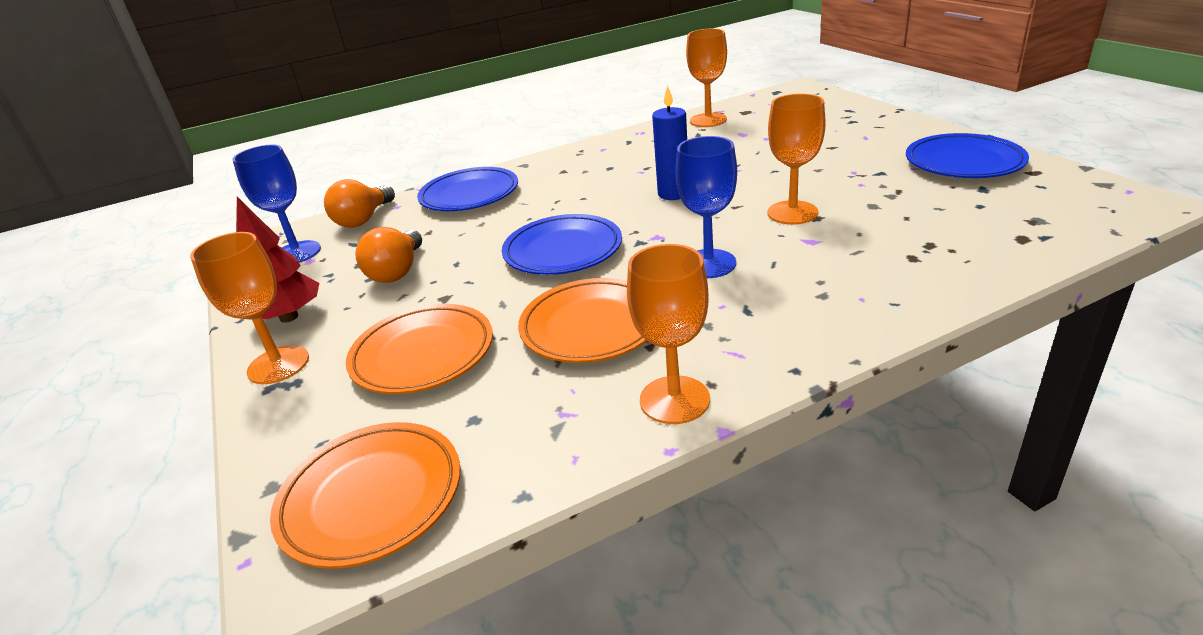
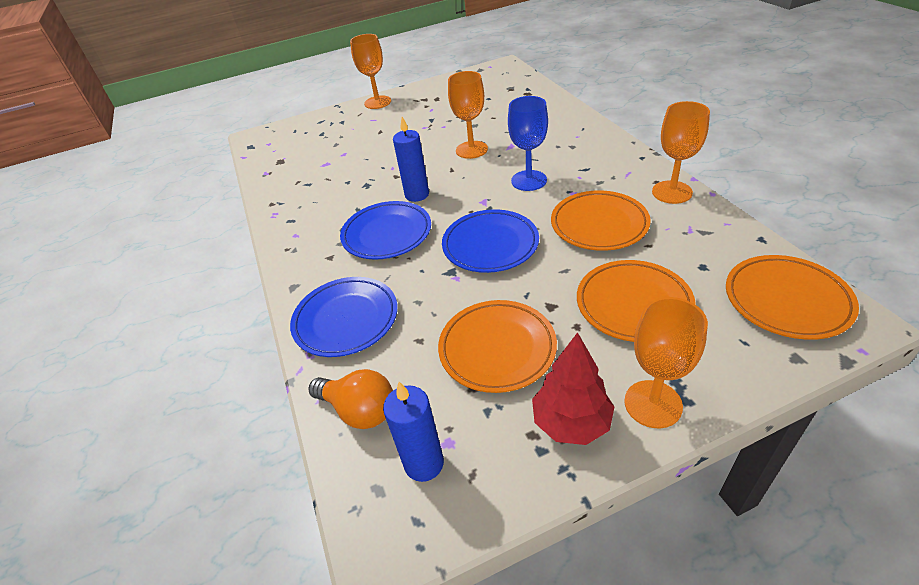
camera: 85 degrees left, 10 degrees up
(297, 253) = (424, 463): blue goblet -> blue candle
(397, 271) = (497, 349): orange light bulb -> orange plate
(708, 120) = (281, 178): orange goblet -> orange goblet (377, 102)
(963, 162) = (434, 96): blue plate -> blue plate (387, 234)

